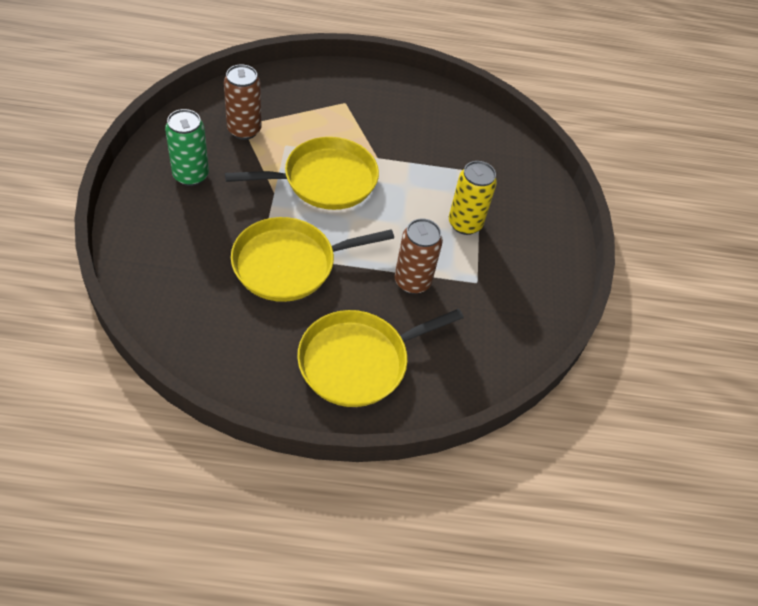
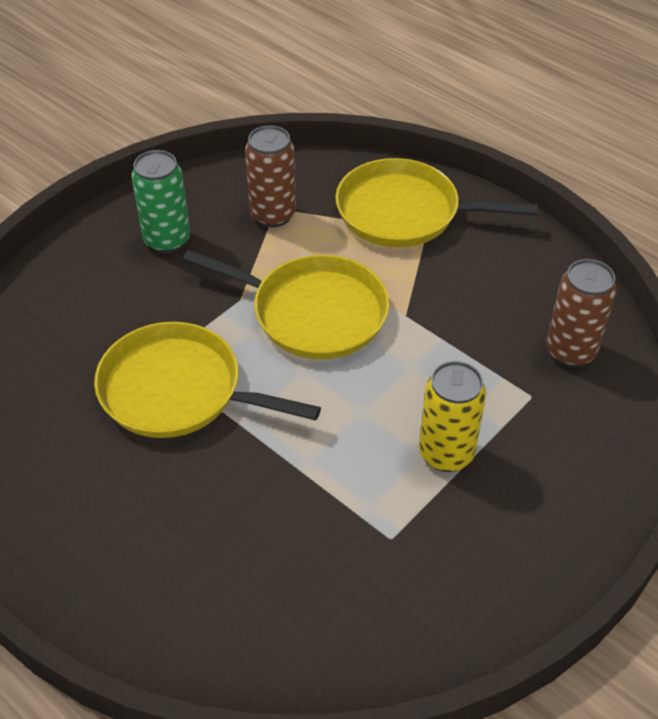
camera: 45 degrees right, 5 degrees down
(358, 361) = (145, 551): yellow pan -> yellow pan (404, 212)
(412, 281) = (305, 490): brown can -> brown can (570, 351)

